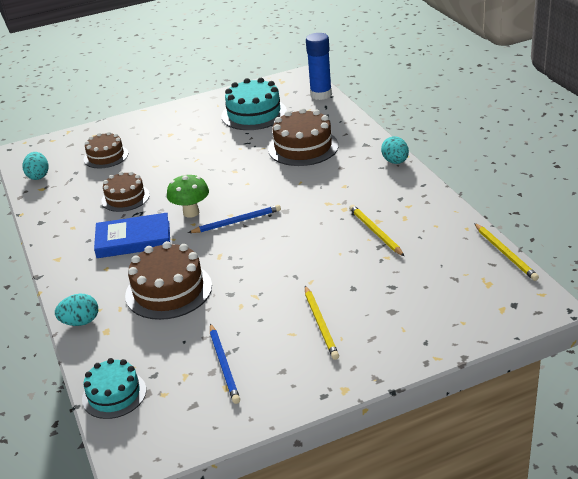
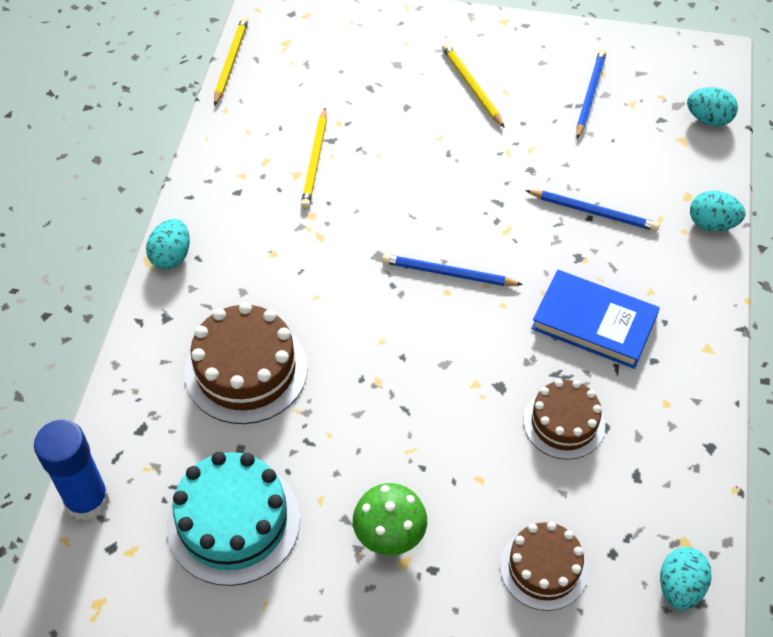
camera: 150 degrees left, 20 degrees up
(114, 394) = (708, 119): turquoise cake -> turquoise egg
(168, 290) = (593, 212): brown cake -> blue pencil
(191, 213) = (492, 328): green mushroom -> green mushroom (389, 537)
(320, 324) = (471, 86): yellow pencil -> yellow pencil turned 45 degrees counterclockwise

